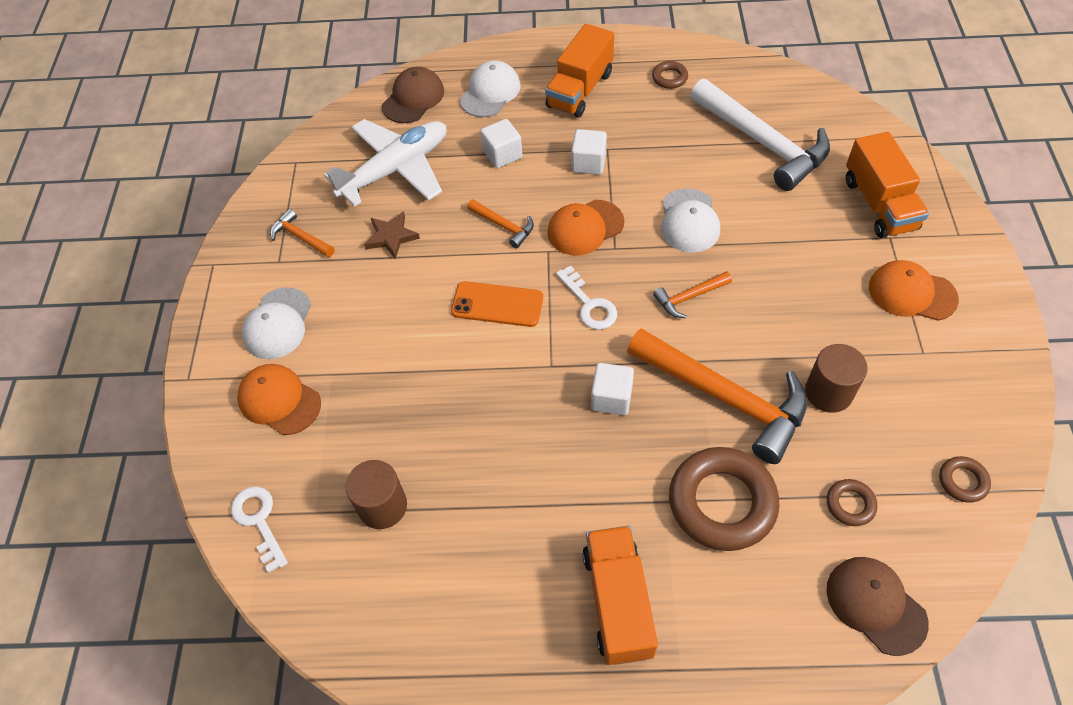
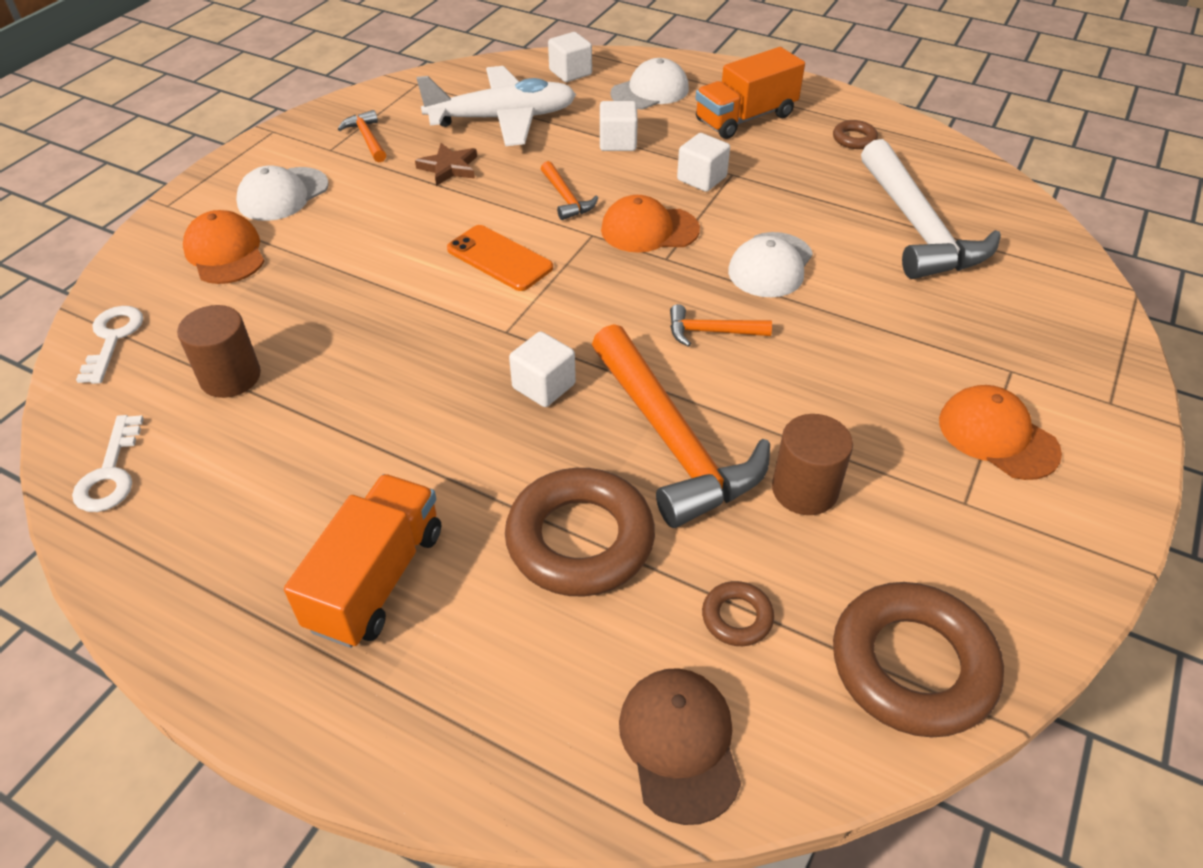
camera: 25 degrees right, 10 degrees down
(413, 98) = (570, 72): brown cap -> white cube
(589, 304) = (595, 295): white key -> white key (111, 473)
(879, 204) = (1022, 333): orange truck -> none
(962, 481) = (912, 665): brown ring -> brown ring, size x2.21

